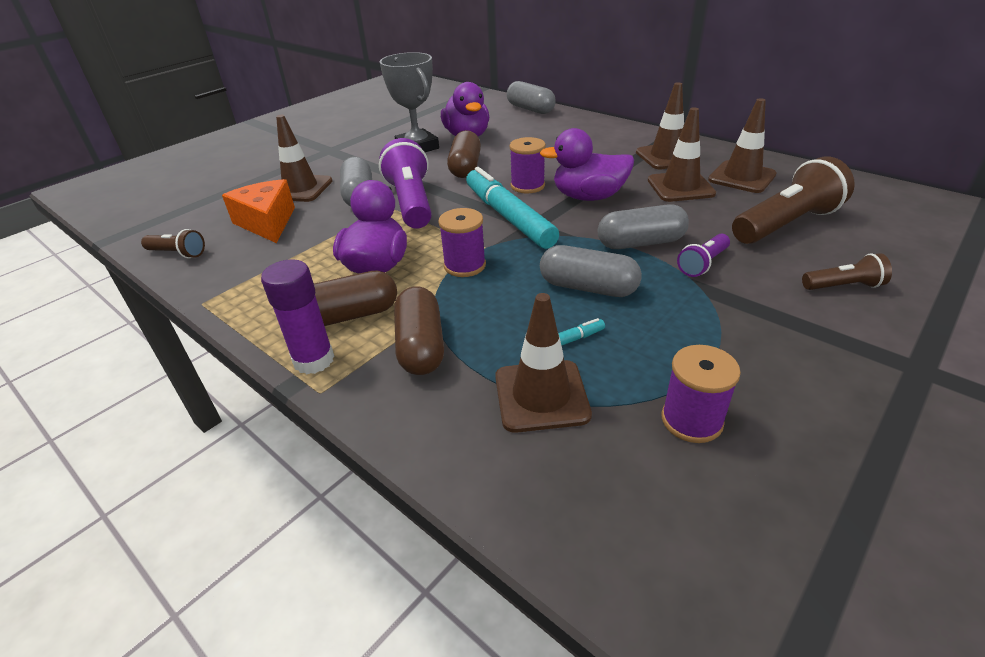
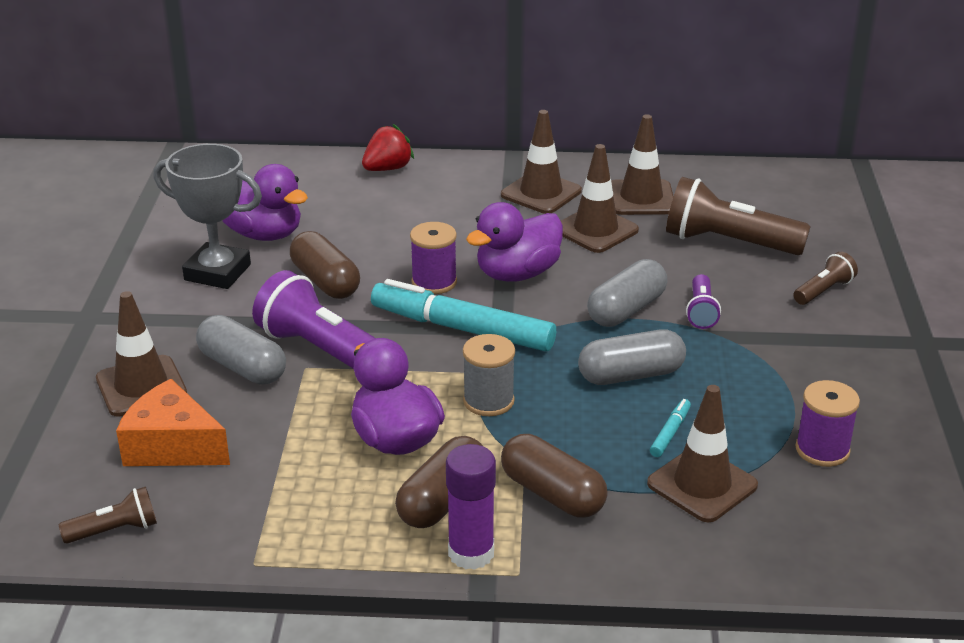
camera: 40 degrees left, 5 degrees down
(465, 265) = (488, 401): purple spool -> grey spool
(530, 109) = (294, 165): grey capsule -> none
(582, 122) = (387, 169): none -> red strawberry
(785, 224) = (728, 242): brown flashlight -> brown flashlight turned 90 degrees counterclockwise

